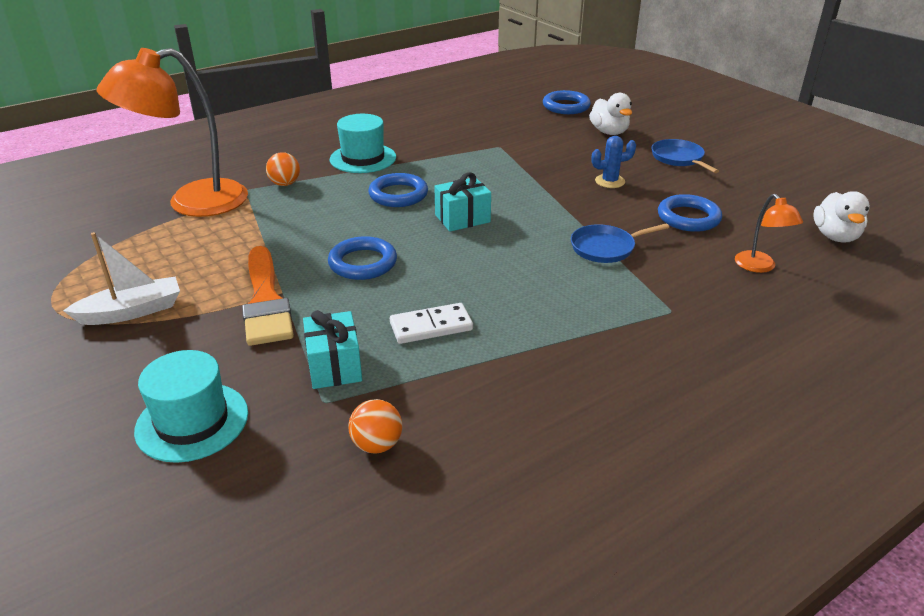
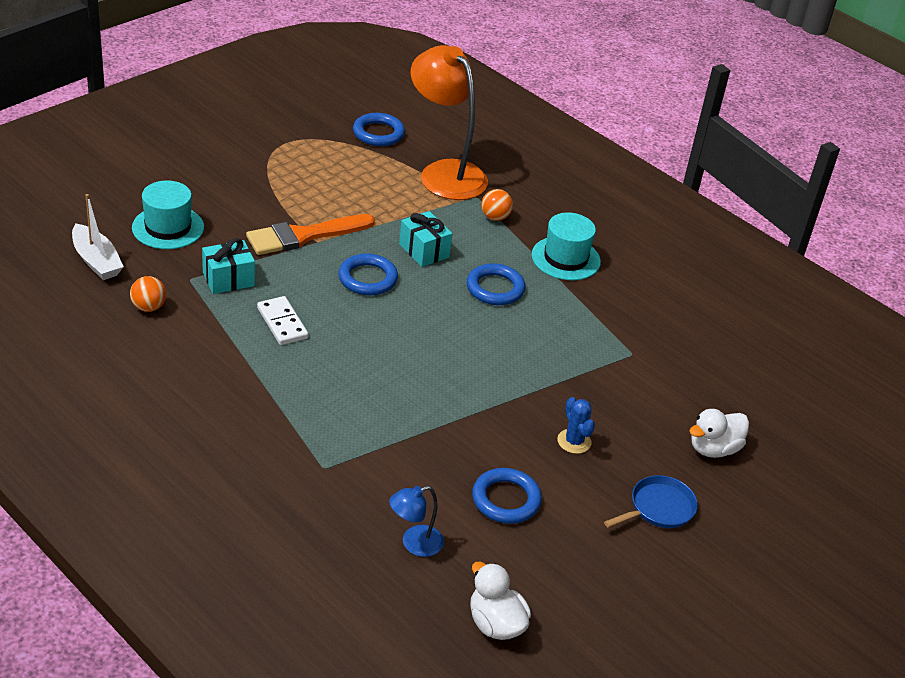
camera: 75 degrees right, 5 degrees up
(131, 311) = (282, 178): white boat -> white boat (96, 261)
(462, 218) = (459, 332): turquoise gift -> turquoise gift (424, 251)
(566, 106) = (780, 412): blue ring -> blue ring (378, 133)
(605, 248) = (426, 430): blue pan -> none
(759, 267) = (414, 544): orange lamp -> blue lamp
(835, 236) = (495, 623): white duck -> white duck turned 60 degrees clockwise

